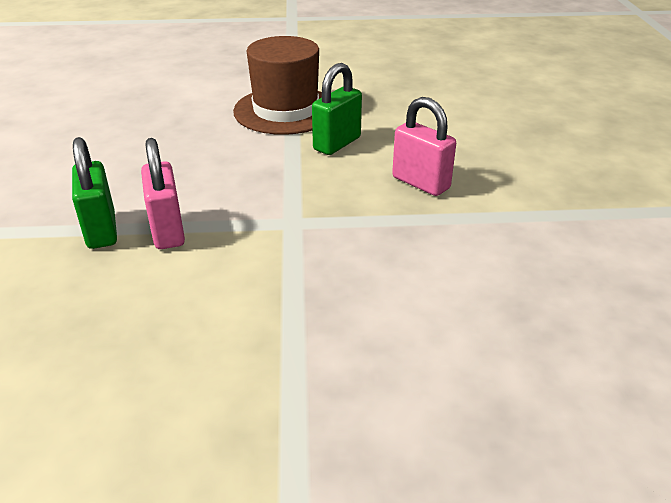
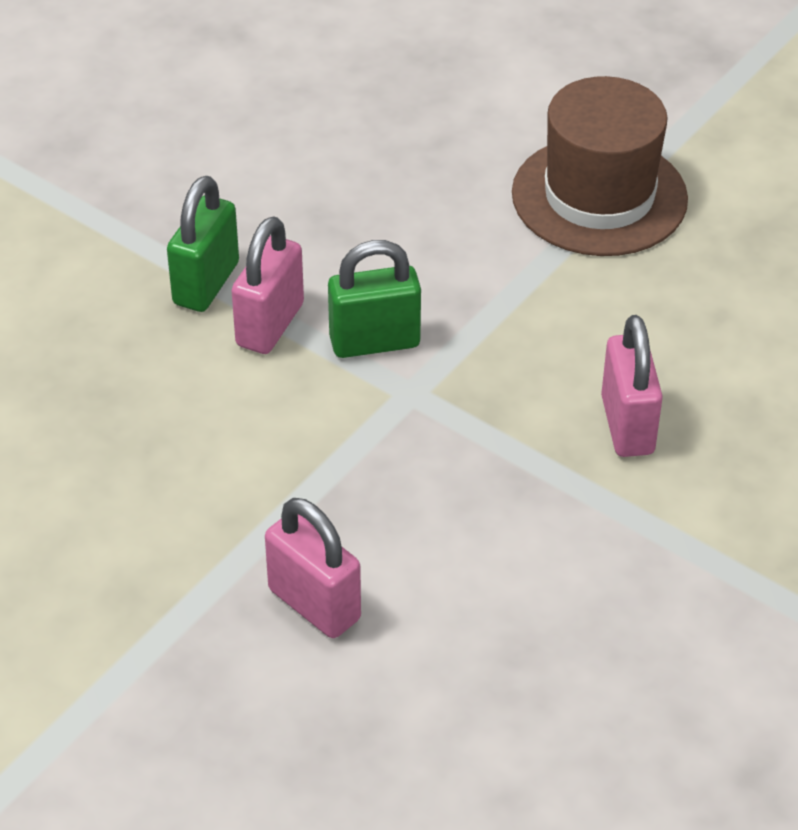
camera: 40 degrees right, 10 degrees up
(337, 144) = (598, 298): green padlock -> green padlock (374, 342)
(374, 359) = (314, 604): none -> pink padlock

